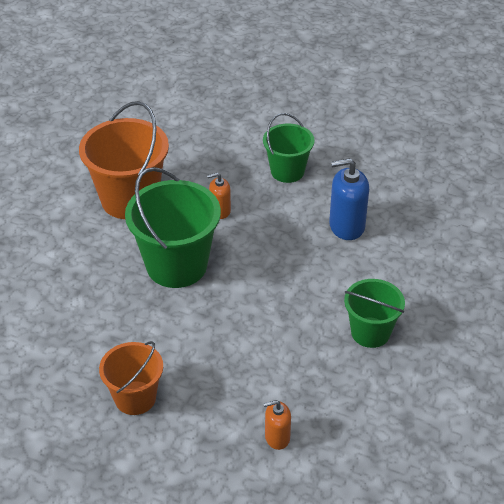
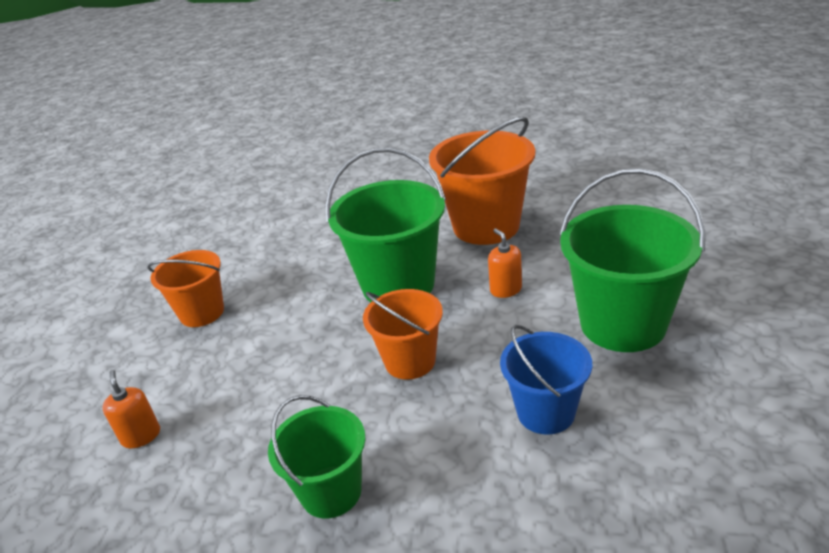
camera: 80 degrees right, 10 degrees down
(271, 275) = (410, 361): none -> orange bucket
(287, 171) = (622, 324): green bucket -> green bucket, size x1.65
(346, 226) = (545, 412): blue soap dispenser -> blue bucket

